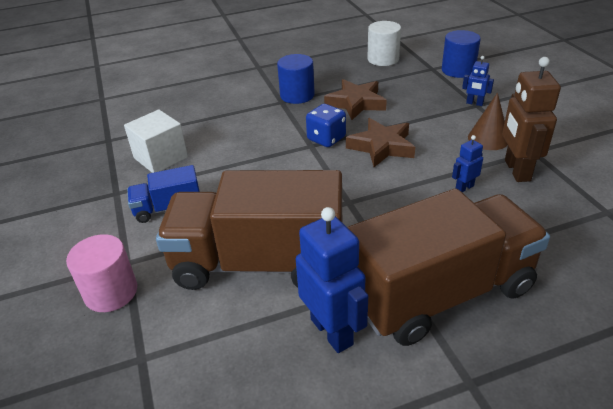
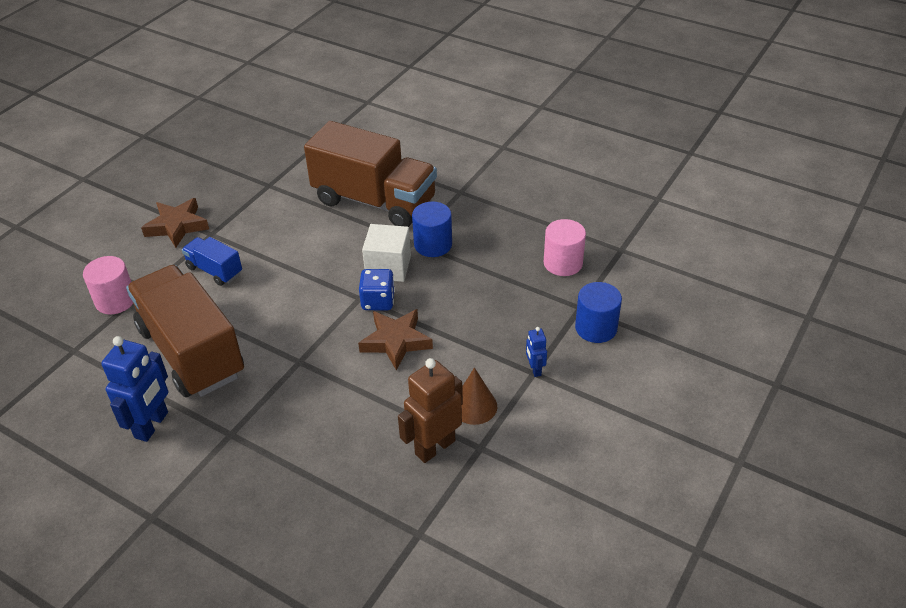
camera: 50 degrees right, 5 degrees up
(161, 157) = (270, 227): white cube -> white cube (388, 267)
(356, 103) = (455, 289): brown star -> brown star (177, 226)
(383, 59) = (563, 263): white cylinder -> pink cylinder
(440, 293) = (229, 464): brown truck -> brown truck (374, 201)
(464, 188) = (377, 422): blue robot -> none

